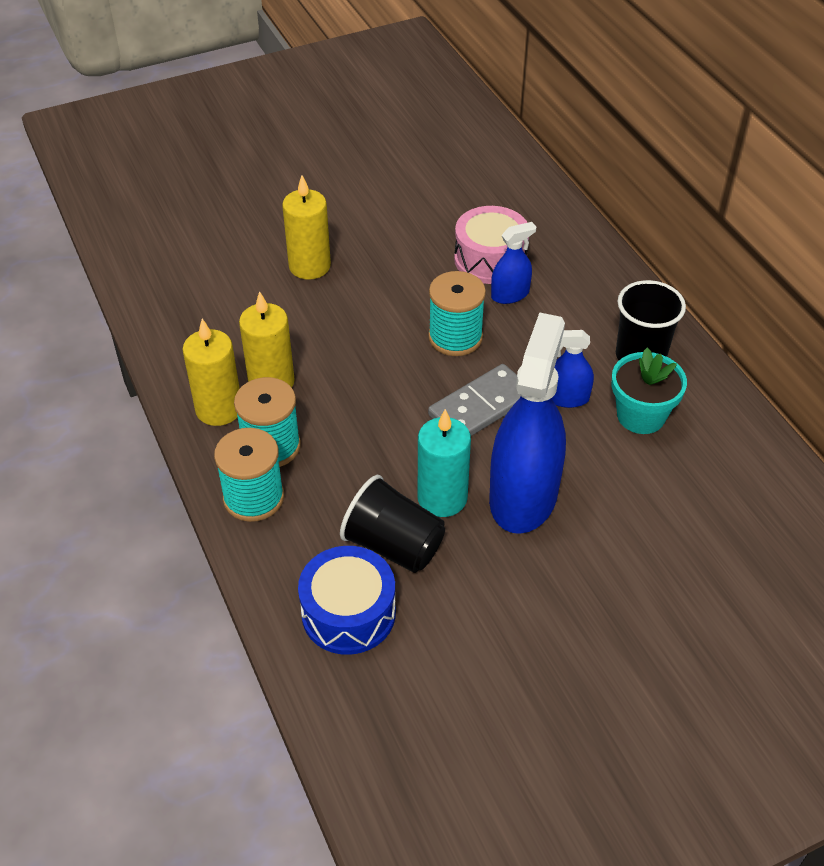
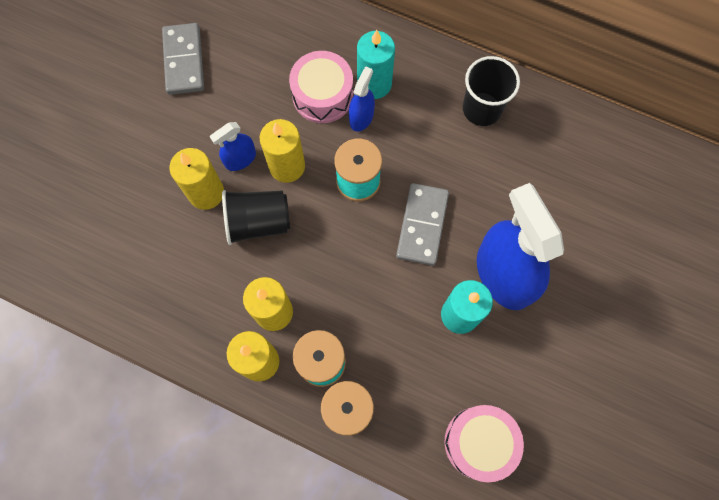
camera: 40 degrees left, 25 degrees up
(348, 613) = (479, 442): blue drum -> pink drum
(392, 171) = (184, 61): none -> grey domino
(393, 545) = (462, 373): black cup -> black cup (258, 222)
(401, 289) = (287, 166): none -> yellow candle
(549, 278) = (374, 84): none -> turquoise candle
(567, 398) = (466, 177): blue spray bottle -> blue spray bottle (240, 159)
(641, 416) = (519, 158): turquoise flower pot -> none

